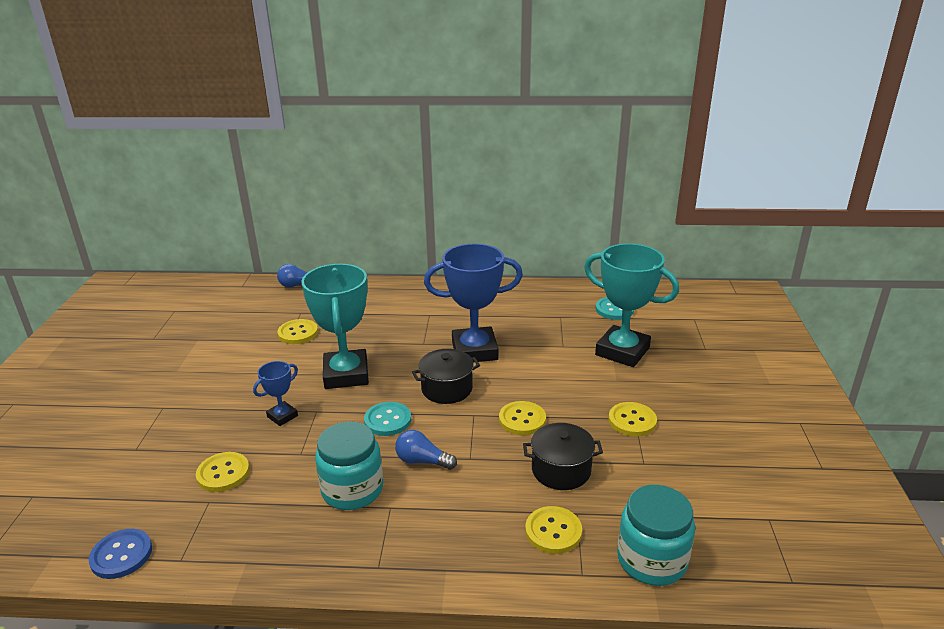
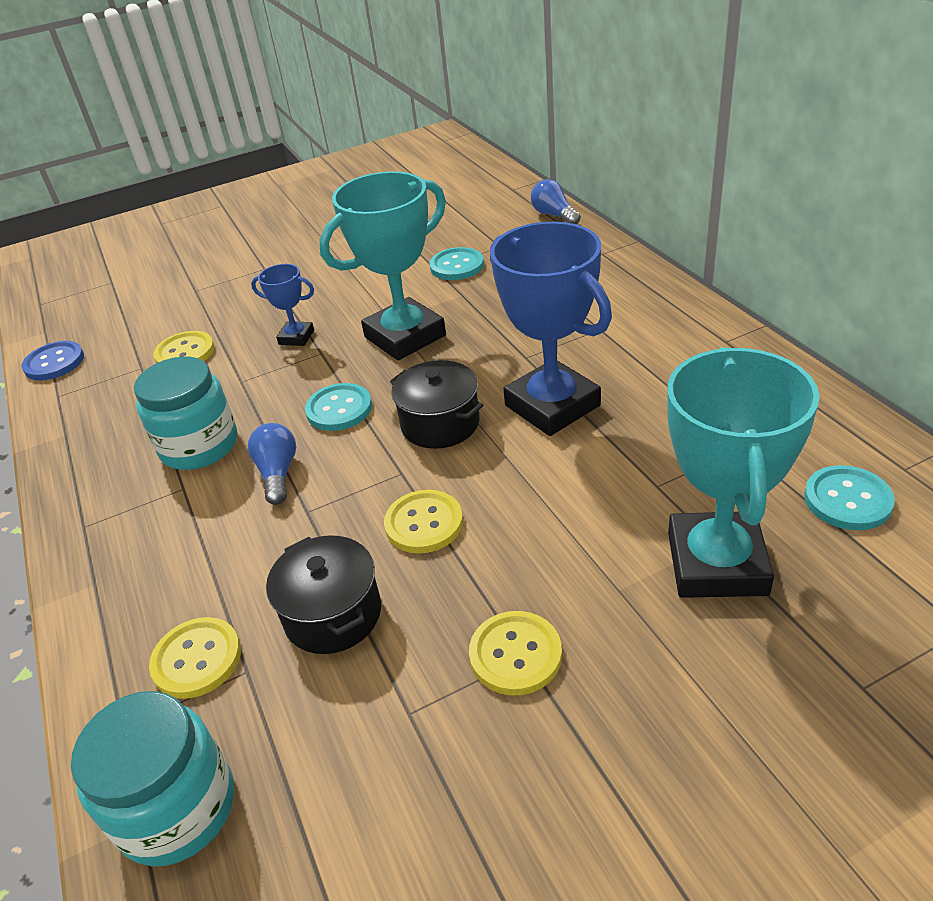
camera: 65 degrees right, 10 degrees up
(298, 333) = (457, 266): yellow button -> turquoise button

